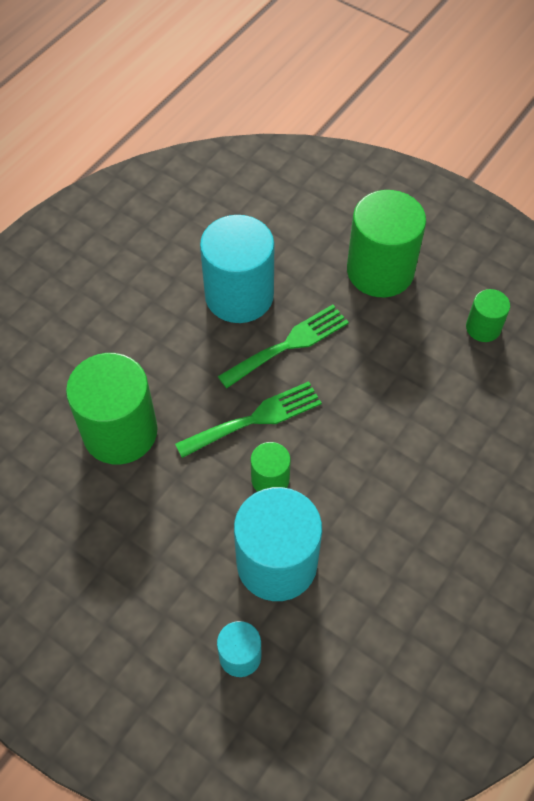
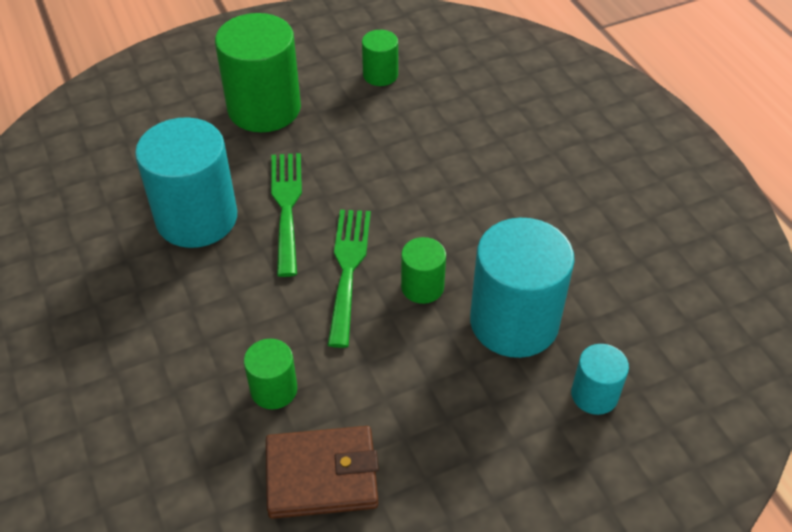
camera: 60 degrees left, 10 degrees down
(68, 499) = (322, 475): none -> brown wallet
(120, 431) = (274, 389): green cylinder -> green cylinder, size x0.50

